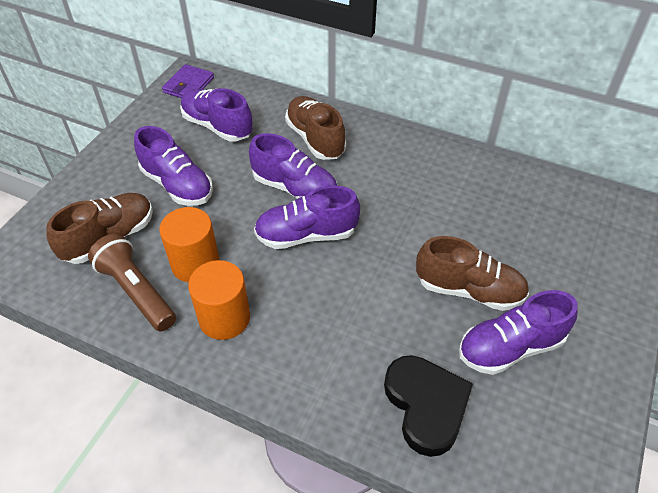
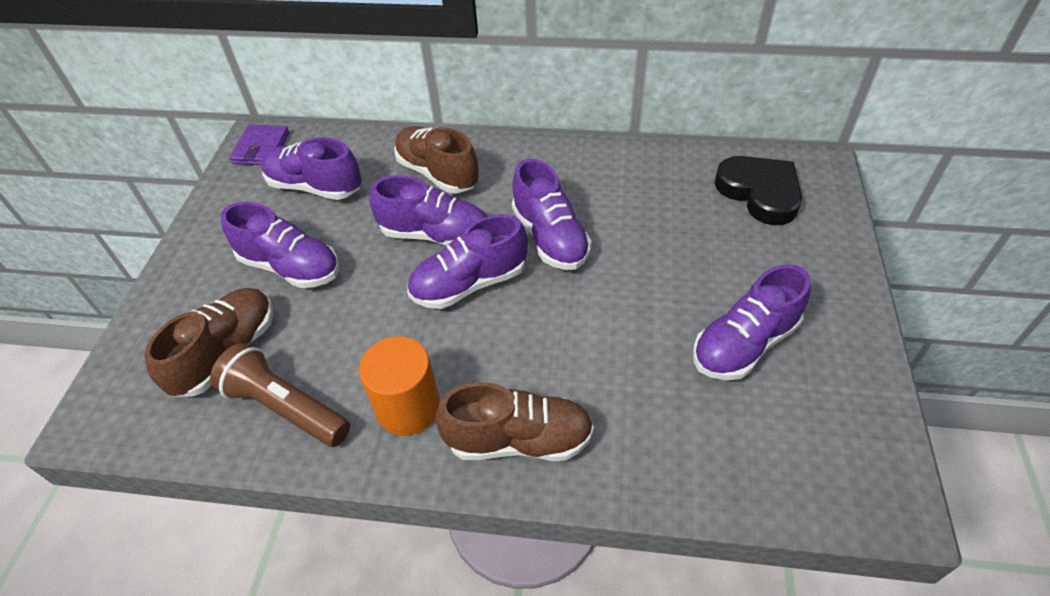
camera: 15 degrees left, 0 degrees up
(195, 263) = (348, 353): orange cylinder -> none
(384, 215) = (550, 237): none -> purple shoe
(426, 405) = (680, 436): black heart -> black heart (759, 193)
(469, 290) = (675, 294): brown shoe -> brown shoe (518, 440)

